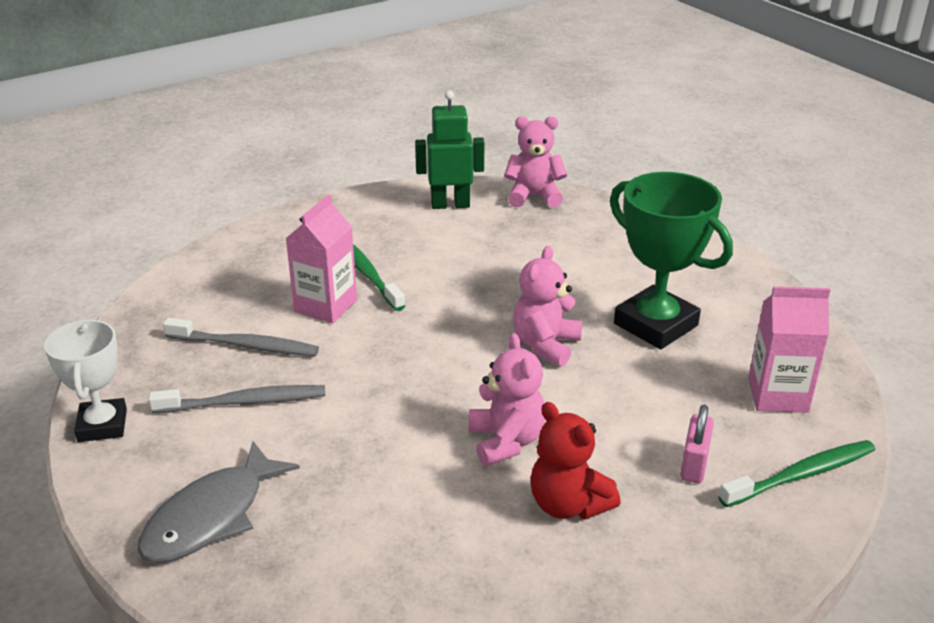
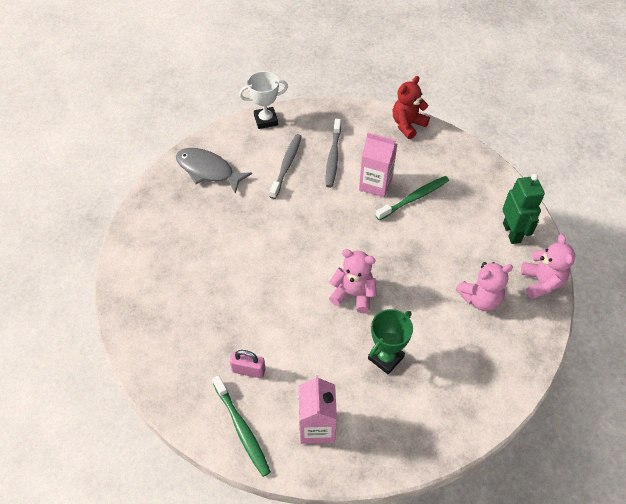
camera: 85 degrees right, 20 degrees up
(243, 402) = (286, 165): grey toothbrush -> grey toothbrush turned 150 degrees counterclockwise
(506, 441) = (264, 278): pink teddy bear -> pink teddy bear (480, 299)
(568, 504) = (216, 307): red teddy bear -> red teddy bear (407, 125)
(655, 324) = (386, 358): green trophy -> green trophy, size x0.64

